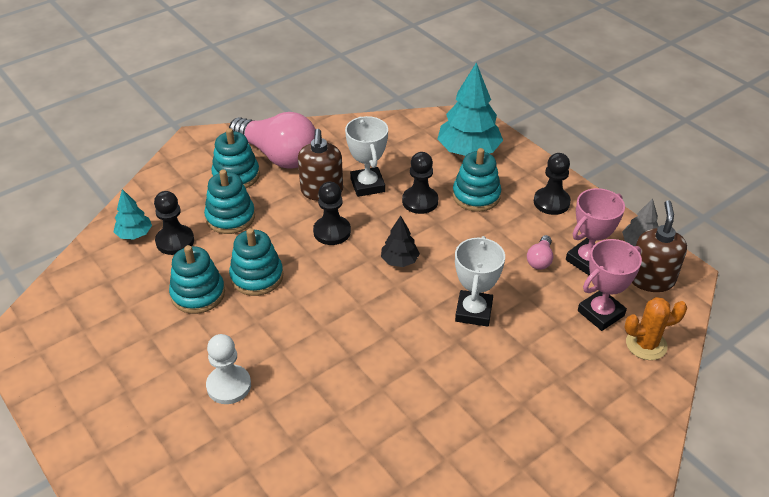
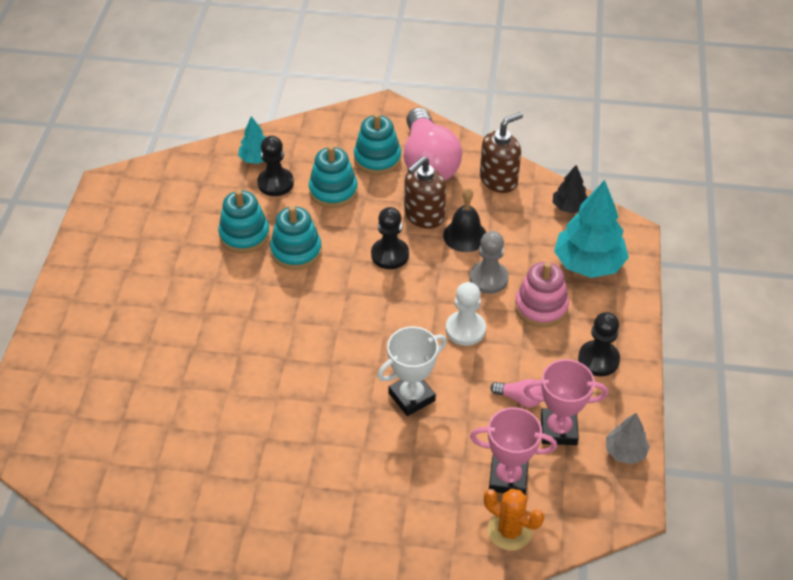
camera: 45 degrees right, 5 degrees up
(229, 386) = (188, 316): white pawn -> white pawn (465, 329)
(367, 185) = (465, 235): white trophy -> black bell
(399, 261) = (409, 315): black tree -> black tree (569, 207)
(420, 201) = (488, 278): black pawn -> grey pawn
(476, 196) = (541, 307): turquoise stacking toy -> pink stacking toy
(540, 260) = (519, 398): pink light bulb -> pink light bulb turned 135 degrees counterclockwise
(651, 279) = (591, 487): brown soap dispenser -> brown soap dispenser (498, 180)

